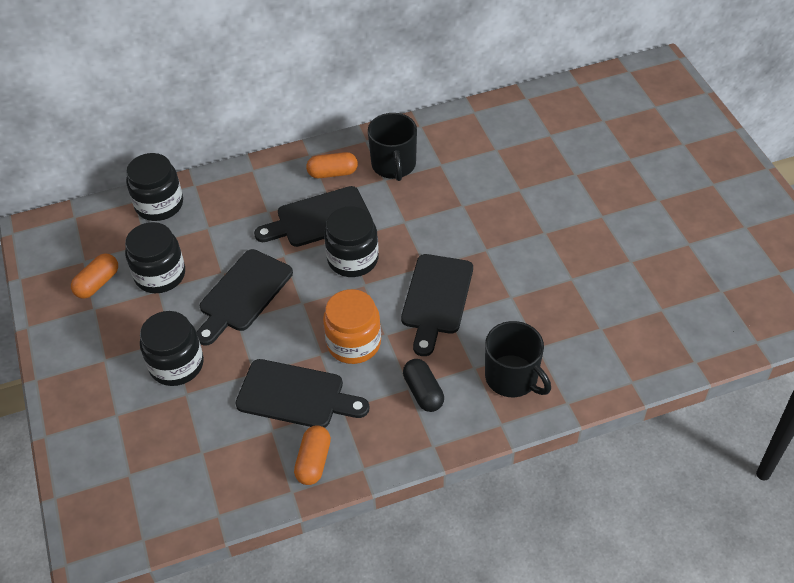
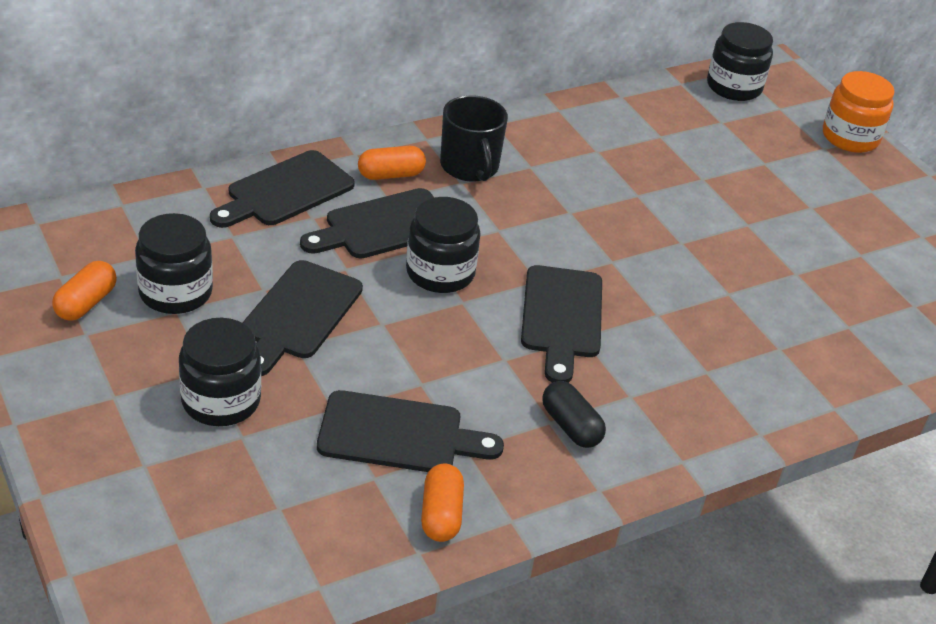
camera: 15 degrees left, 10 degrees down
(159, 204) = (158, 209): black jar -> black jar (734, 87)
(252, 188) = (285, 191): none -> black cutting board
(354, 343) = (464, 370): orange jar -> orange jar (850, 137)
(512, 377) = (683, 407): black mug -> none

